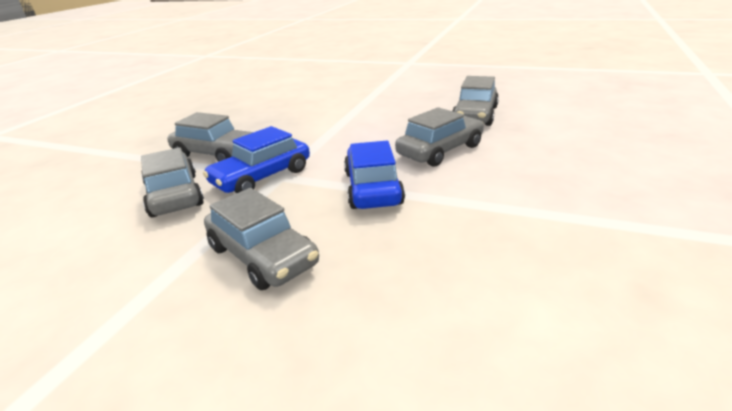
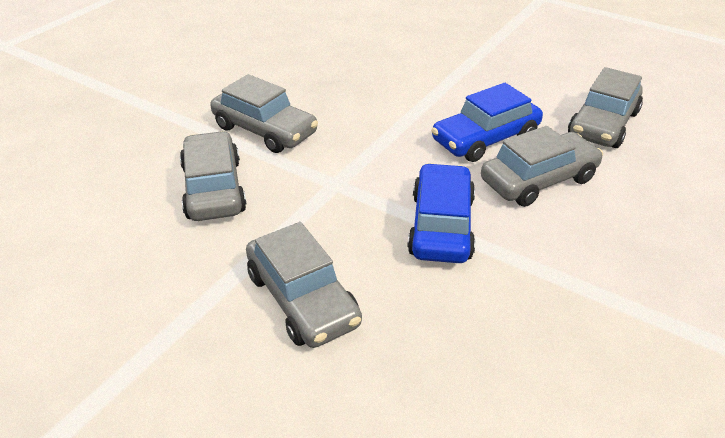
camera: 10 degrees right, 10 degrees up
(262, 177) = (314, 180): blue car -> blue car (485, 139)

